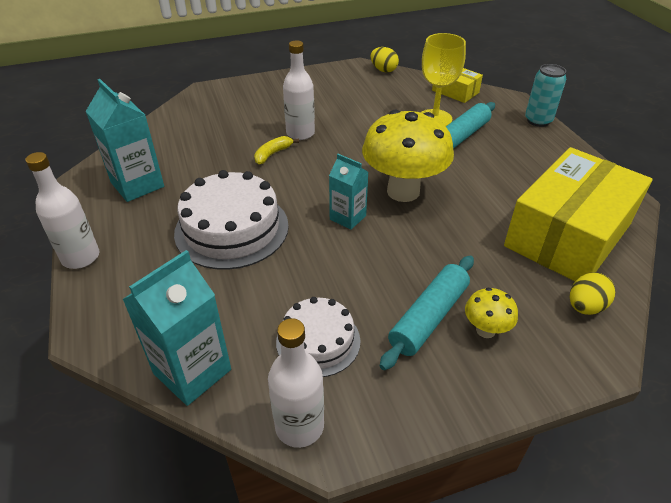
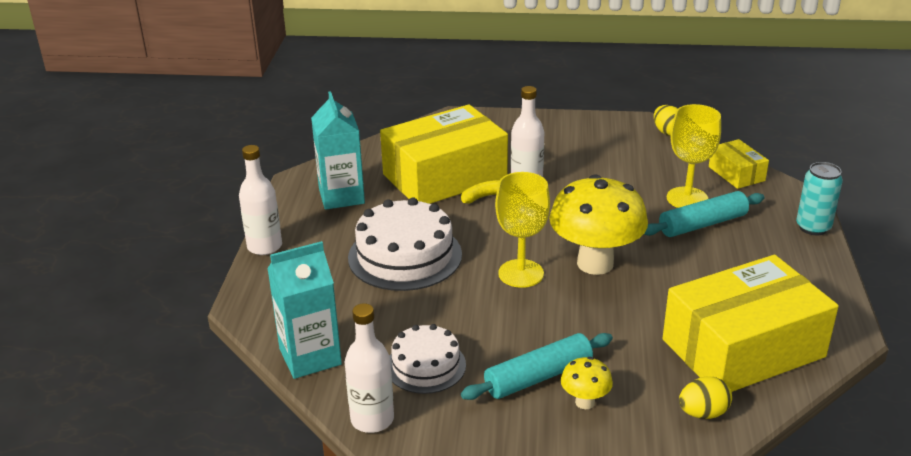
camera: 25 degrees right, 10 degrees down
(226, 144) = (444, 176): none -> yellow box
(347, 217) = (521, 273): turquoise carton -> yellow goblet

